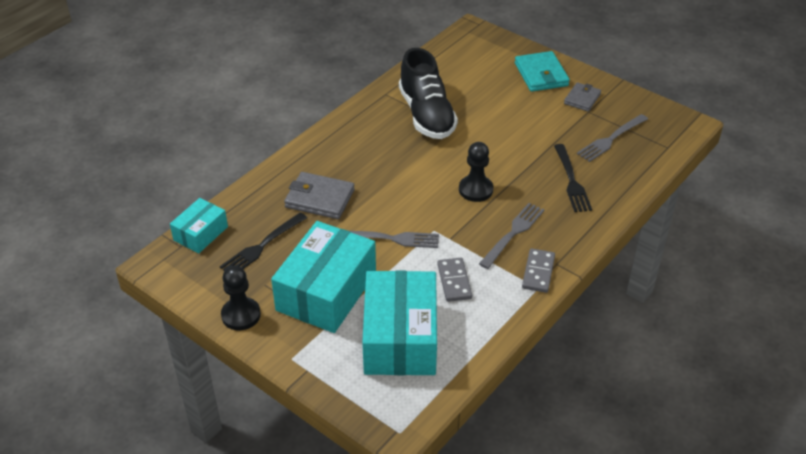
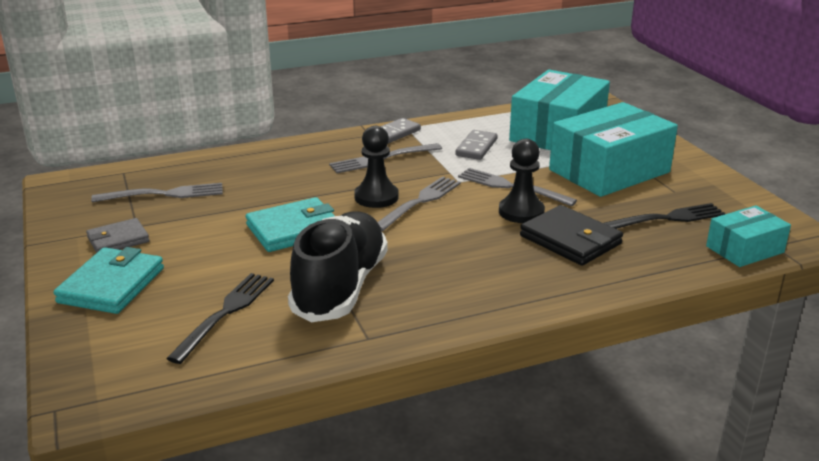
camera: 150 degrees left, 15 degrees down
(241, 315) = (708, 178): black pawn -> black pawn (521, 212)
(319, 198) = (570, 240): grey wallet -> black wallet
(442, 196) = (420, 202): none -> grey fork
(496, 142) = (294, 229): none -> turquoise wallet
(571, 181) = (266, 176): black fork -> black fork (225, 313)

